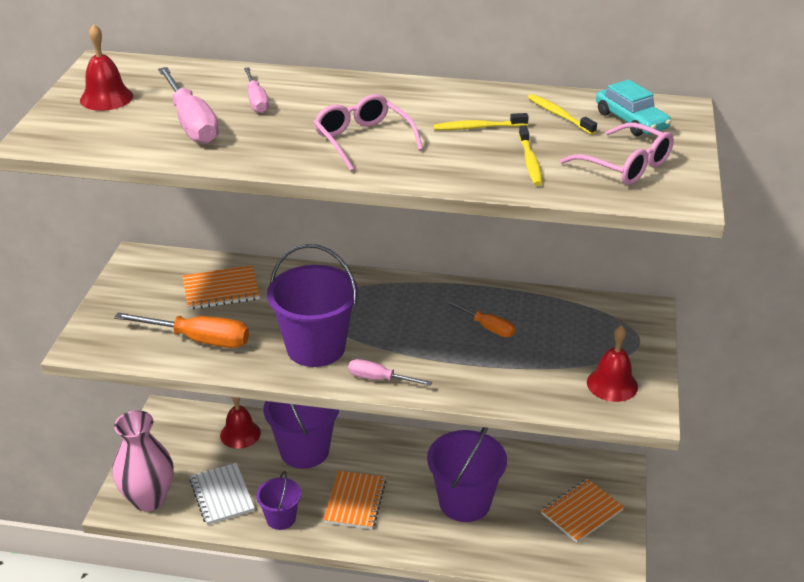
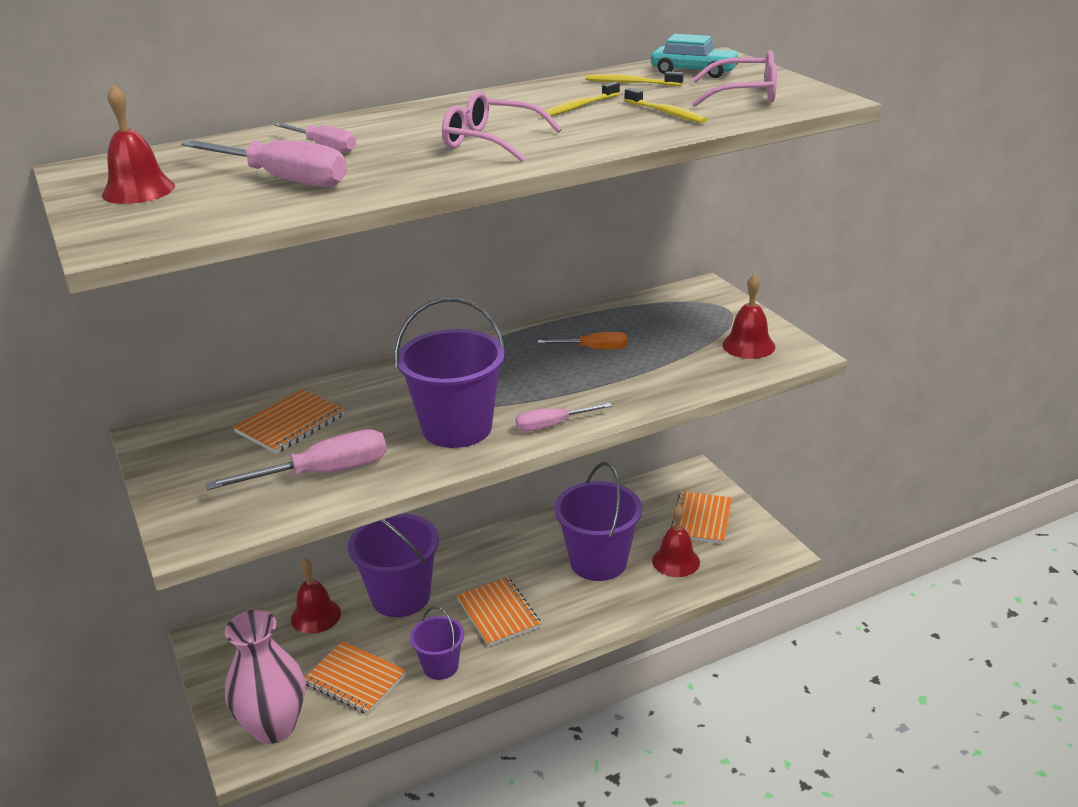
camera: 35 degrees left, 5 degrees down
(199, 340) = (323, 473): orange screwdriver -> pink screwdriver
(222, 495) = (355, 679): white notebook -> orange notebook
(524, 535) = (676, 561): none -> red bell

